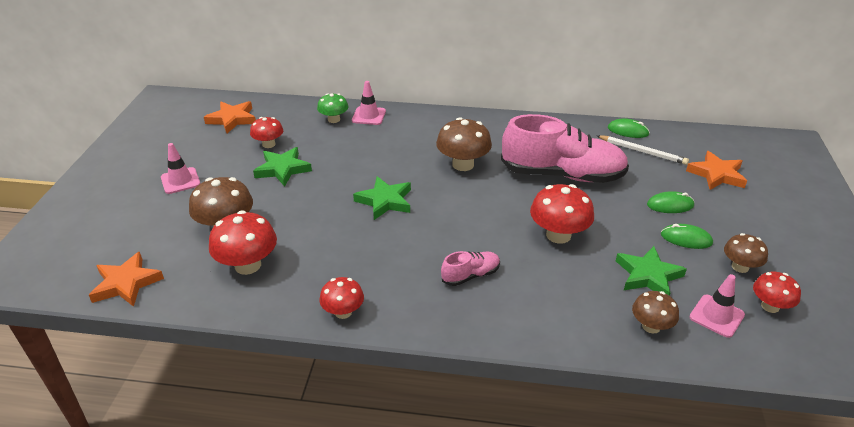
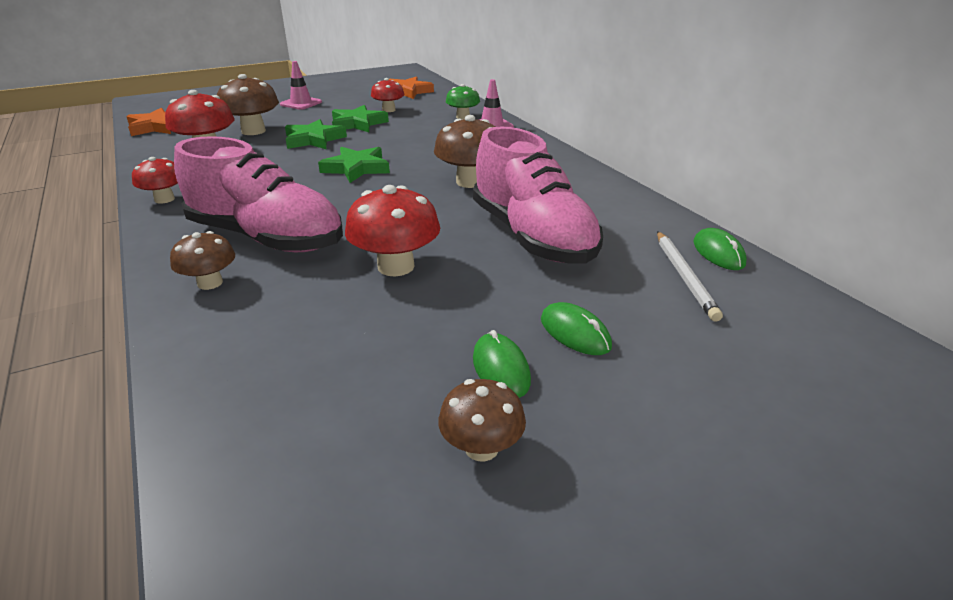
camera: 55 degrees right, 5 degrees down
(470, 275) = (266, 238): pink shoe -> pink shoe, size x2.26
(648, 276) = (368, 355): green star -> green star (313, 139)
(651, 326) = (246, 386): brown mushroom -> brown mushroom (210, 283)
(716, 174) = (735, 359): orange star -> none
(716, 316) = (315, 449): pink traffic cone -> none
(770, 306) = (392, 516): red mushroom -> none

